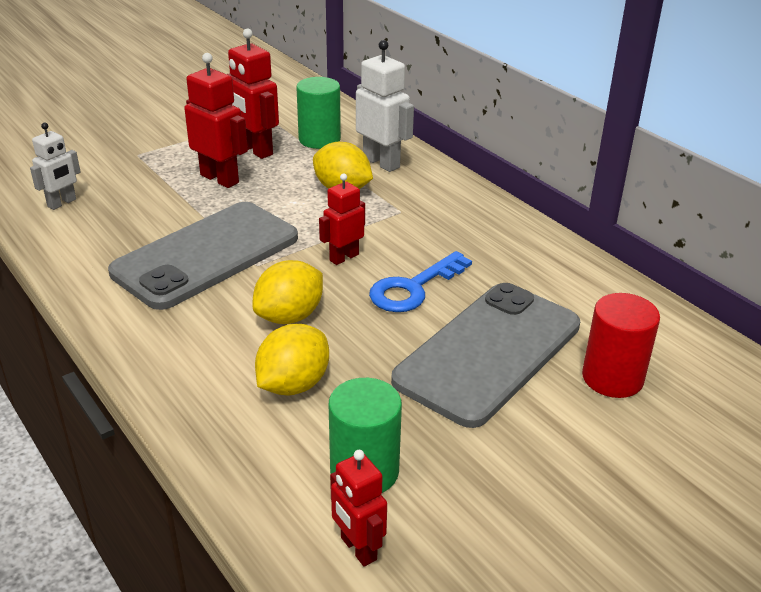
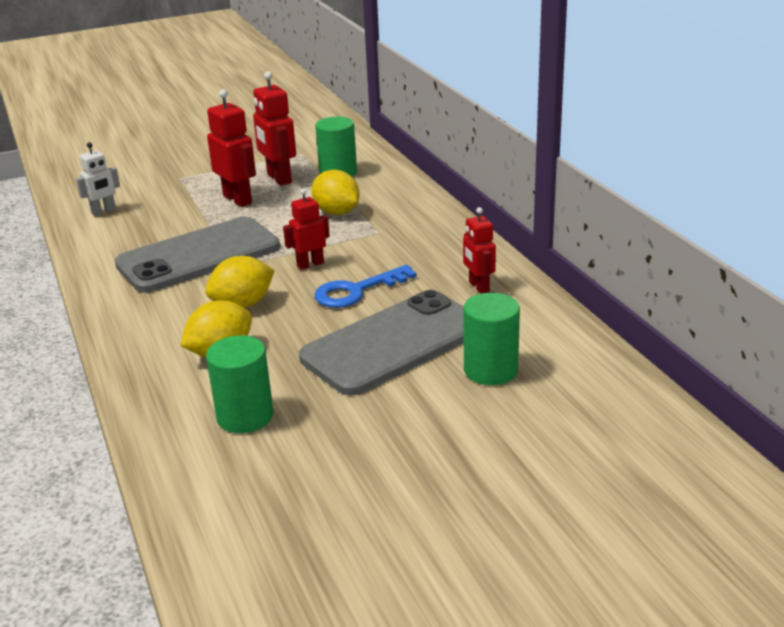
camera: 15 degrees right, 5 degrees down
(358, 549) = (212, 466): red robot -> red robot (478, 287)
(381, 163) = (382, 193): white robot -> none
(612, 378) = (490, 370): red cylinder -> green cylinder

